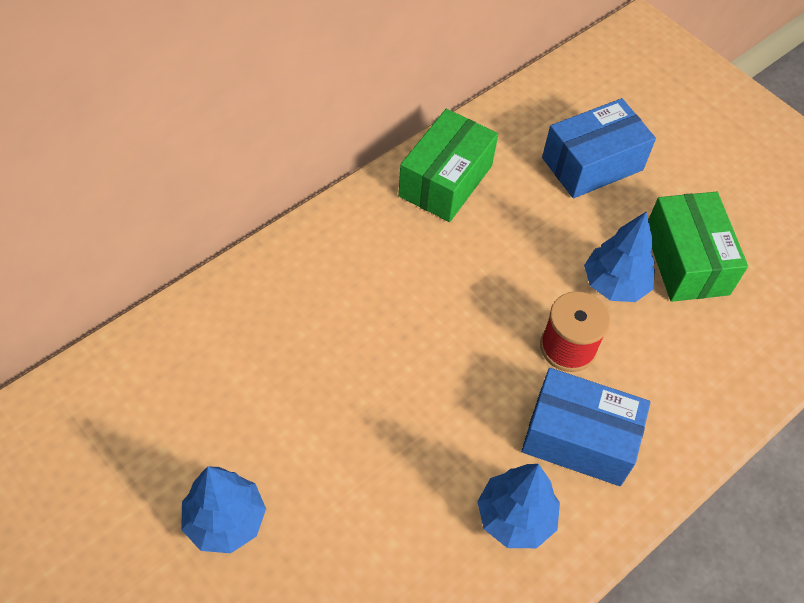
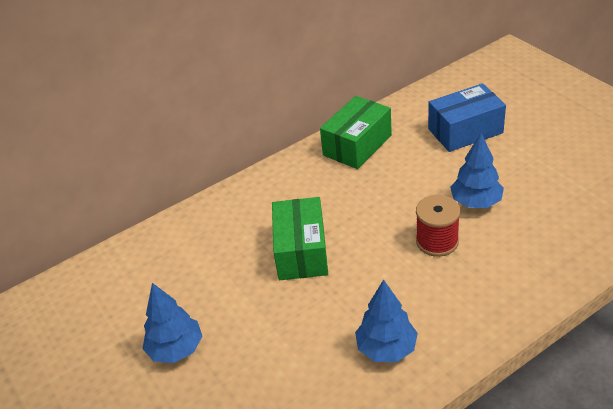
camera: 15 degrees right, 15 degrees down
(579, 439) = (440, 298): blue box -> none
(686, 261) = (532, 186): green box -> green box (301, 251)

